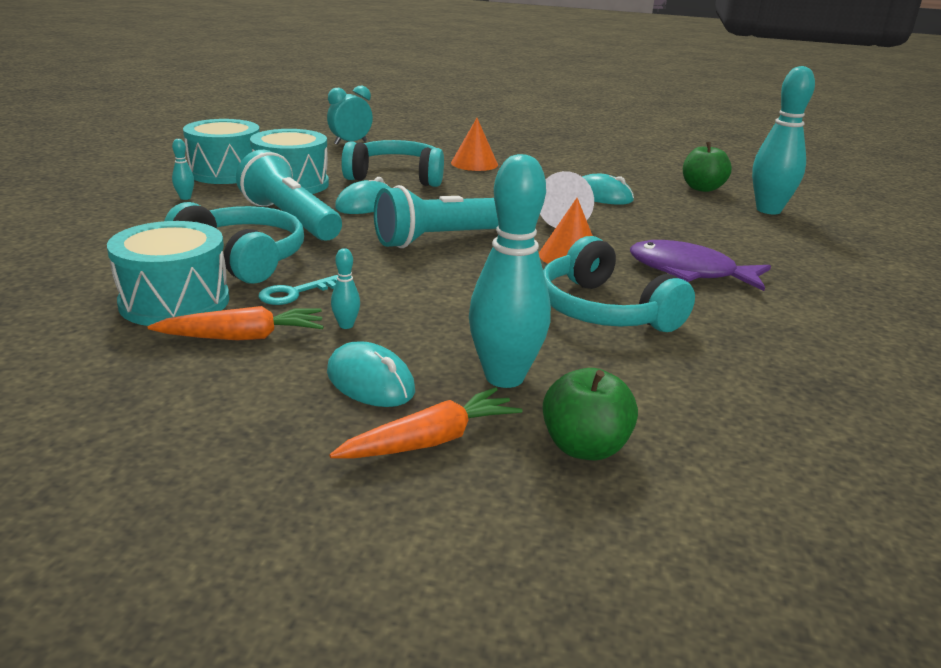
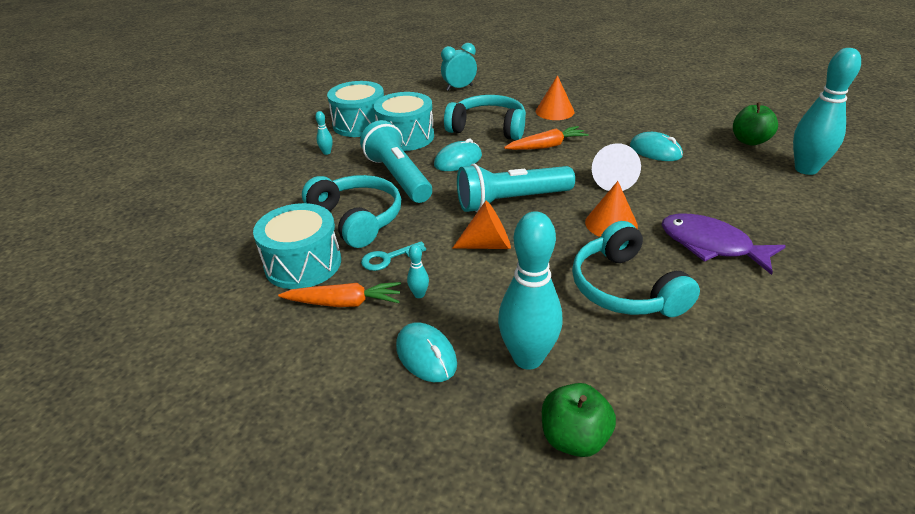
camera: 15 degrees right, 10 degrees up
(424, 277) = (488, 244): none -> orange cone
(431, 441) = (458, 420): orange carrot -> orange carrot (546, 146)

